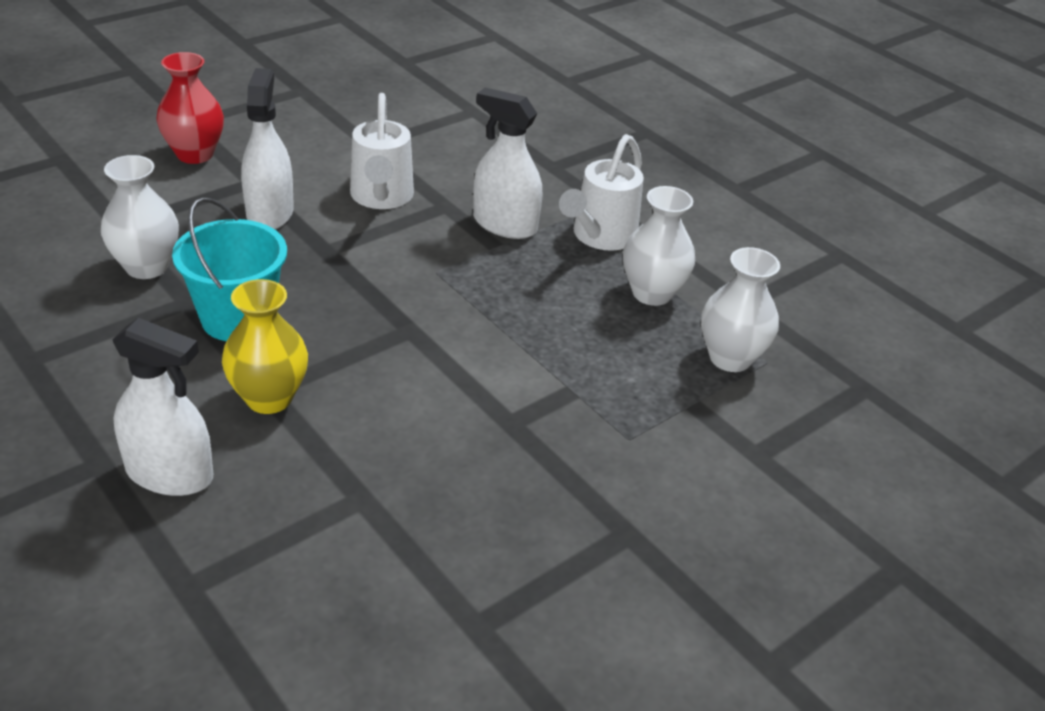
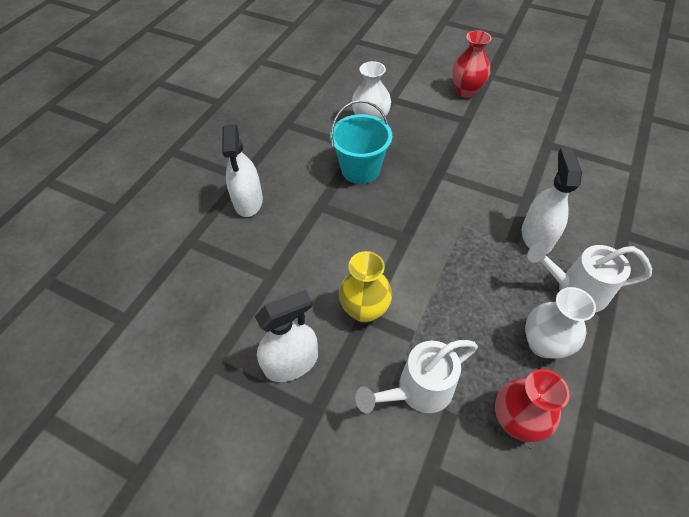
camera: 70 degrees right, 15 degrees up
(269, 398) = (315, 208): yellow vase -> yellow vase (364, 310)
(270, 213) = (448, 139): white spray bottle -> white spray bottle (291, 362)
(381, 197) = (504, 172): white watering can -> white watering can (418, 390)
(730, 358) = (516, 420): white vase -> red vase

